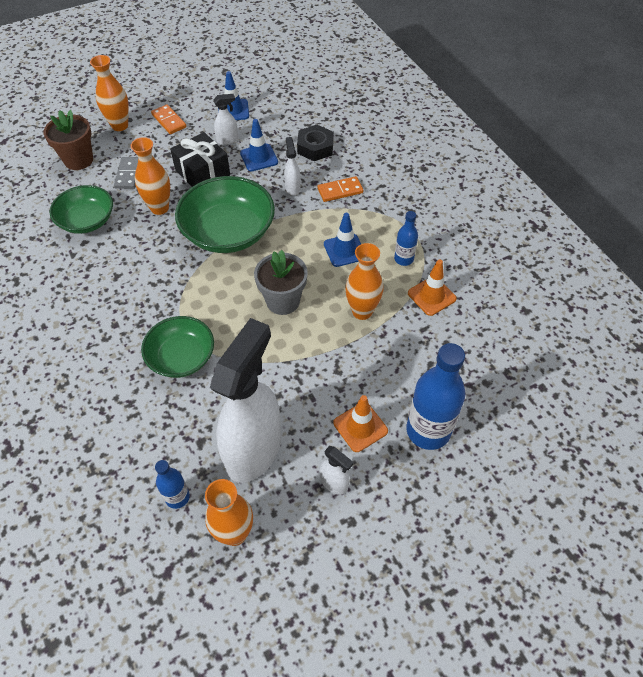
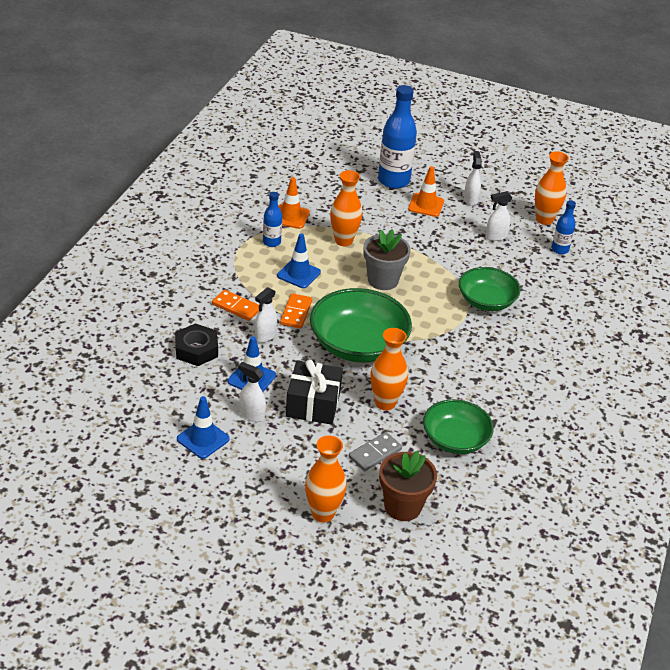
camera: 135 degrees left, 15 degrees down
(169, 121) = (273, 478): orange domino -> orange domino (296, 313)
(254, 450) = (495, 237): white spray bottle -> white spray bottle, size x0.41

